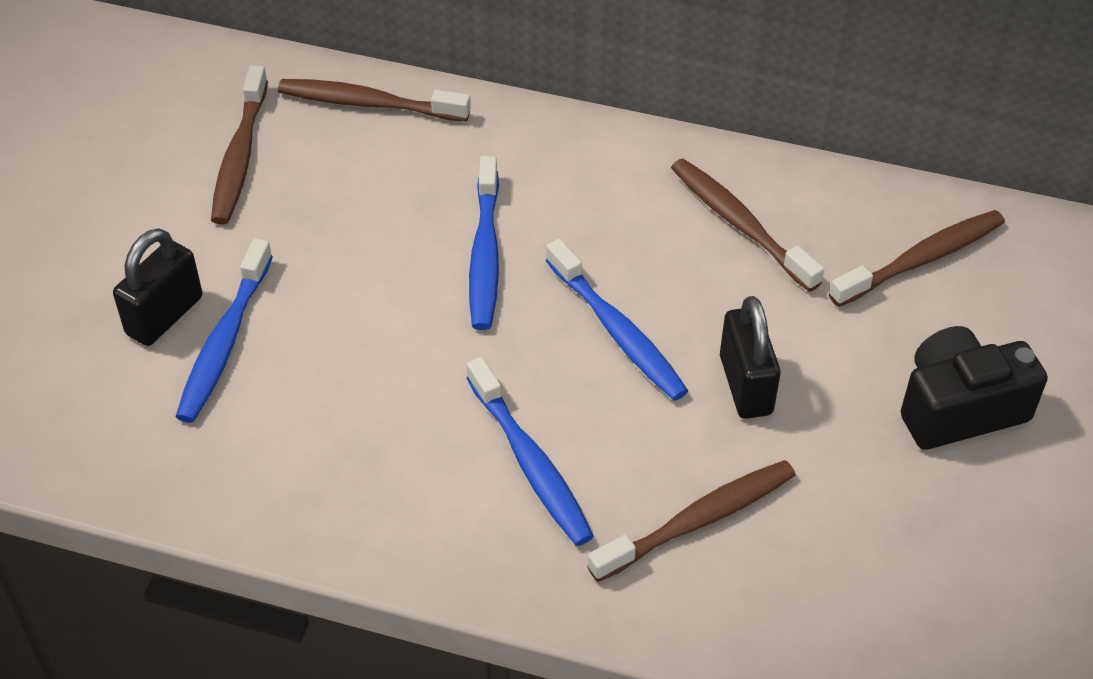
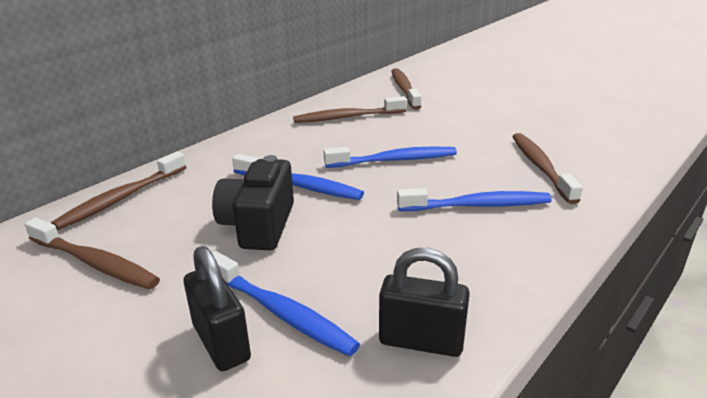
camera: 65 degrees left, 20 degrees down
(746, 385) = (454, 137): black padlock -> black padlock (421, 341)
(959, 408) = (495, 100): black camera -> black camera (258, 225)

